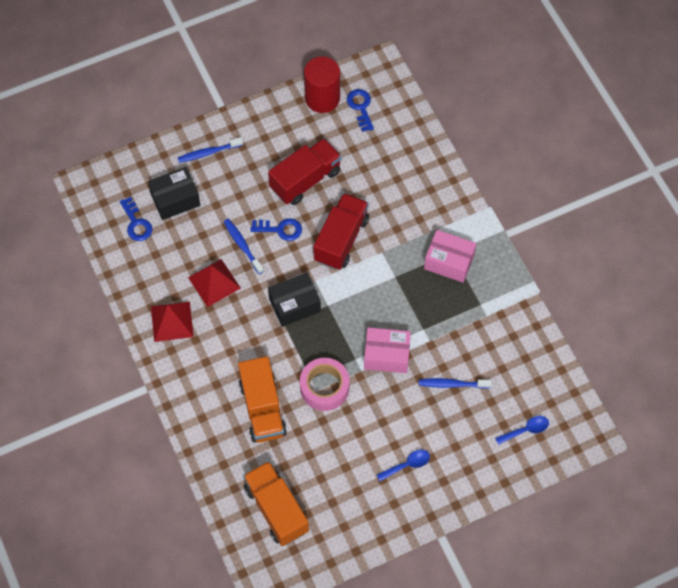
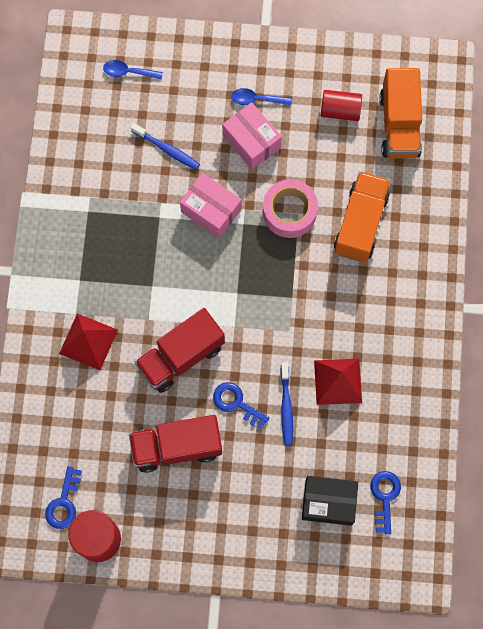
camera: 150 degrees left, 10 degrees up
(172, 321) = (403, 362): red pyramid -> red pyramid (88, 341)
(208, 152) = (262, 541): blue toothbrush -> none
(294, 305) = (270, 311): black box -> none
(332, 494) = (340, 110): none -> red cylinder
(449, 262) = (89, 271): pink box -> pink box (251, 142)

